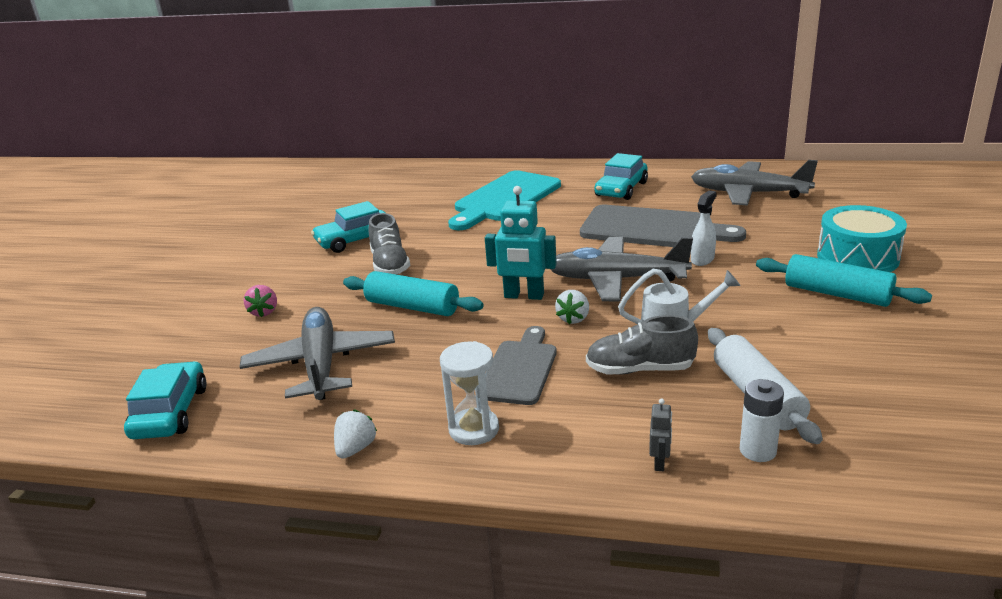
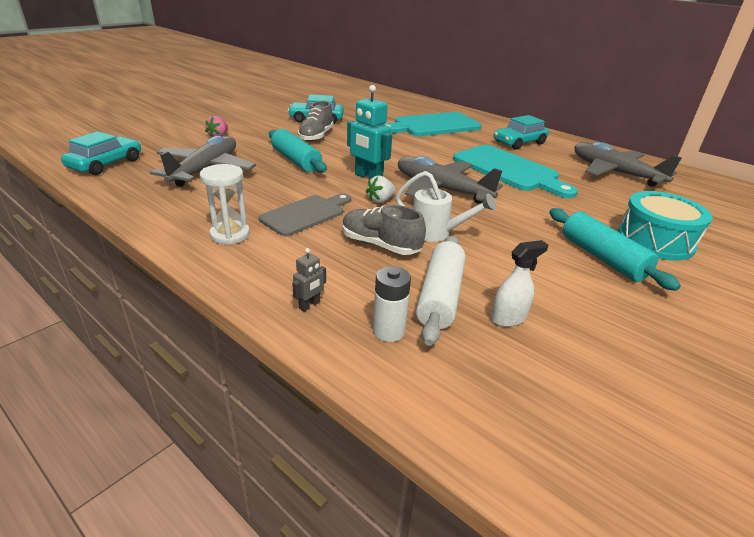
camera: 25 degrees right, 5 degrees up
(355, 448) = (156, 217): white strawberry -> none
(651, 229) = (509, 170): grey cutting board -> turquoise cutting board
(702, 259) = (521, 199): white spray bottle -> white spray bottle (508, 318)

